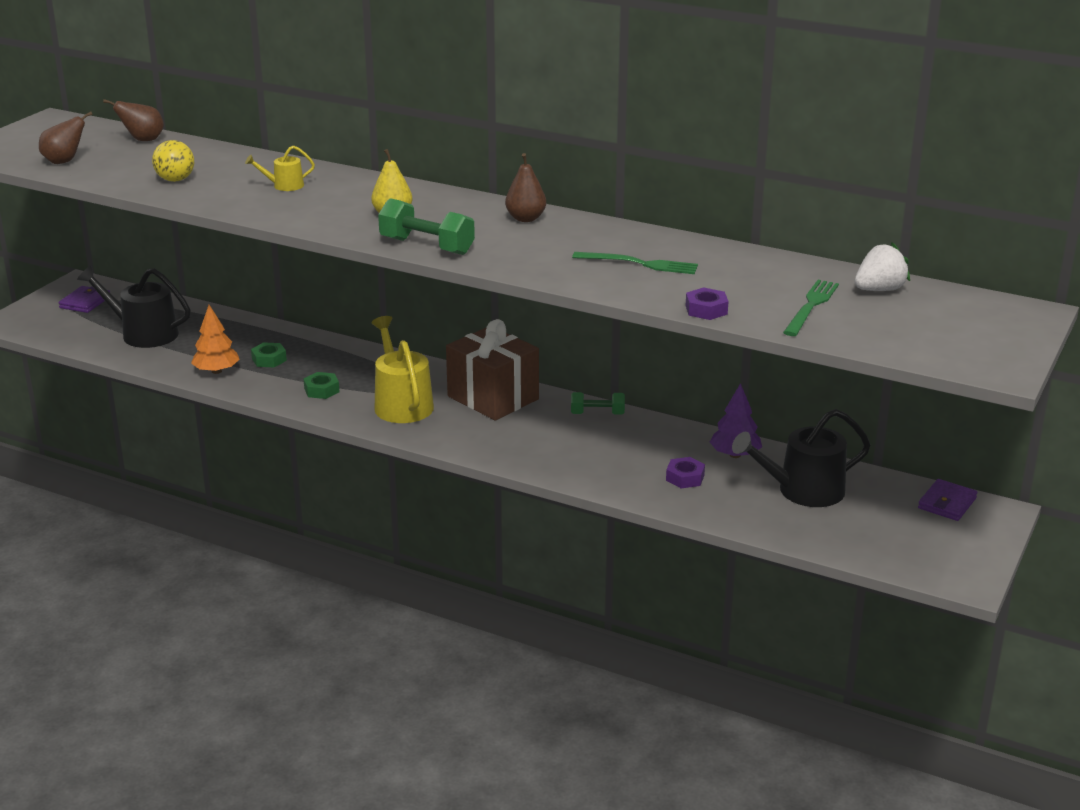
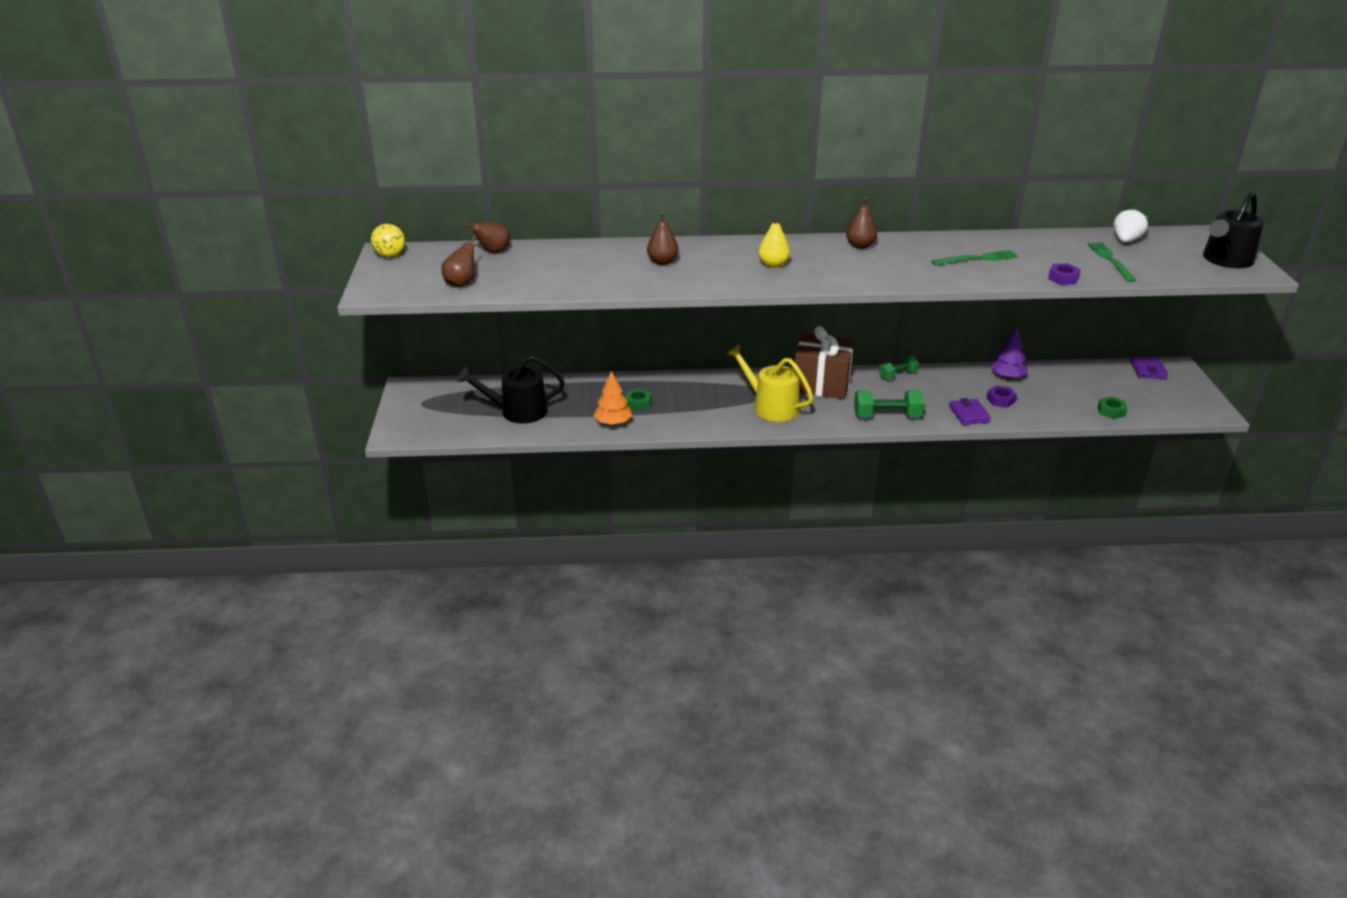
camera: 30 degrees left, 5 degrees up
(85, 302) = (435, 401): purple wallet -> purple wallet (969, 414)
(175, 180) = (575, 277): yellow ball -> yellow ball (390, 255)
(284, 186) = (662, 262): yellow watering can -> brown pear
(321, 390) = (705, 414): green nut -> green nut (1111, 411)
(427, 246) = (834, 281): green dumbbell -> green dumbbell (887, 416)
(803, 491) = (1070, 387): black watering can -> black watering can (1225, 260)

